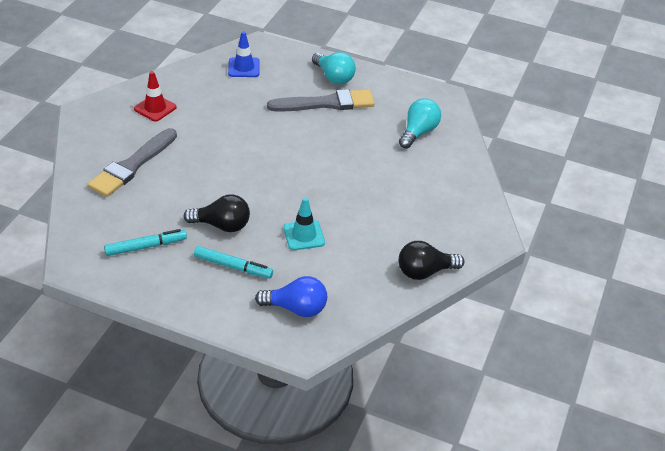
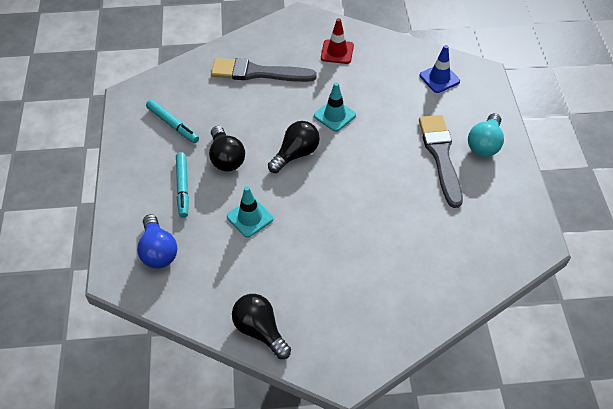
camera: 65 degrees right, 10 degrees up
(231, 140) = (334, 115): none -> turquoise traffic cone
(255, 180) = (296, 154): none -> black light bulb
(326, 103) = (440, 156): grey brush -> grey brush turned 150 degrees counterclockwise
(418, 132) = (459, 245): turquoise light bulb -> none

